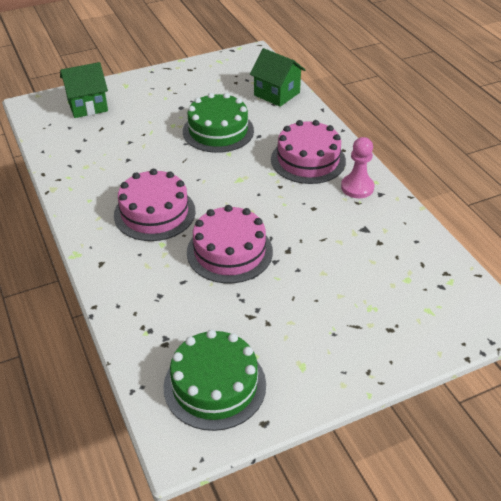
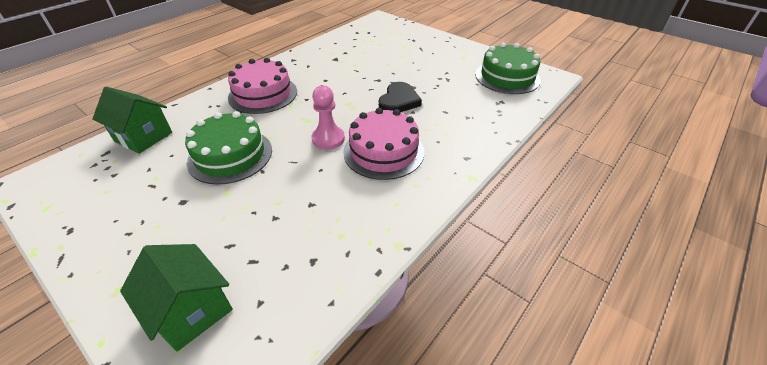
camera: 115 degrees left, 0 degrees up
(229, 251) = (399, 101): pink cake -> black heart
(276, 94) = (143, 137): green house -> green house turned 75 degrees counterclockwise
(357, 187) = (290, 68): pink pawn -> pink pawn (328, 139)

